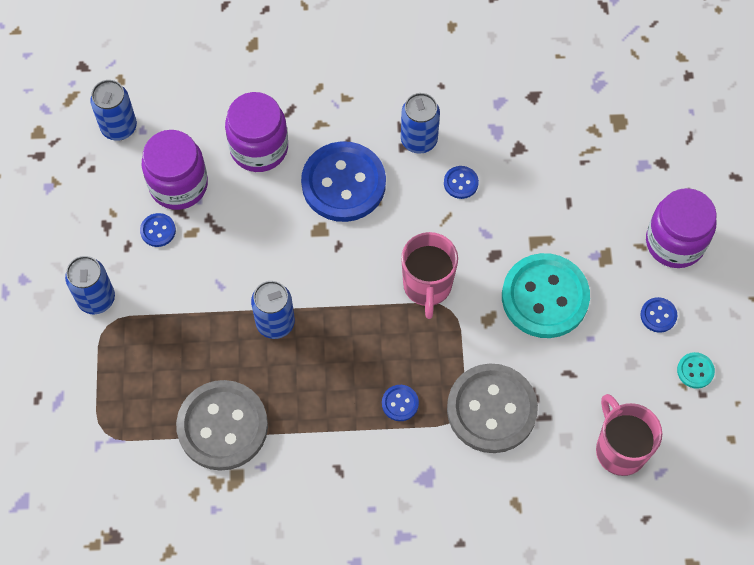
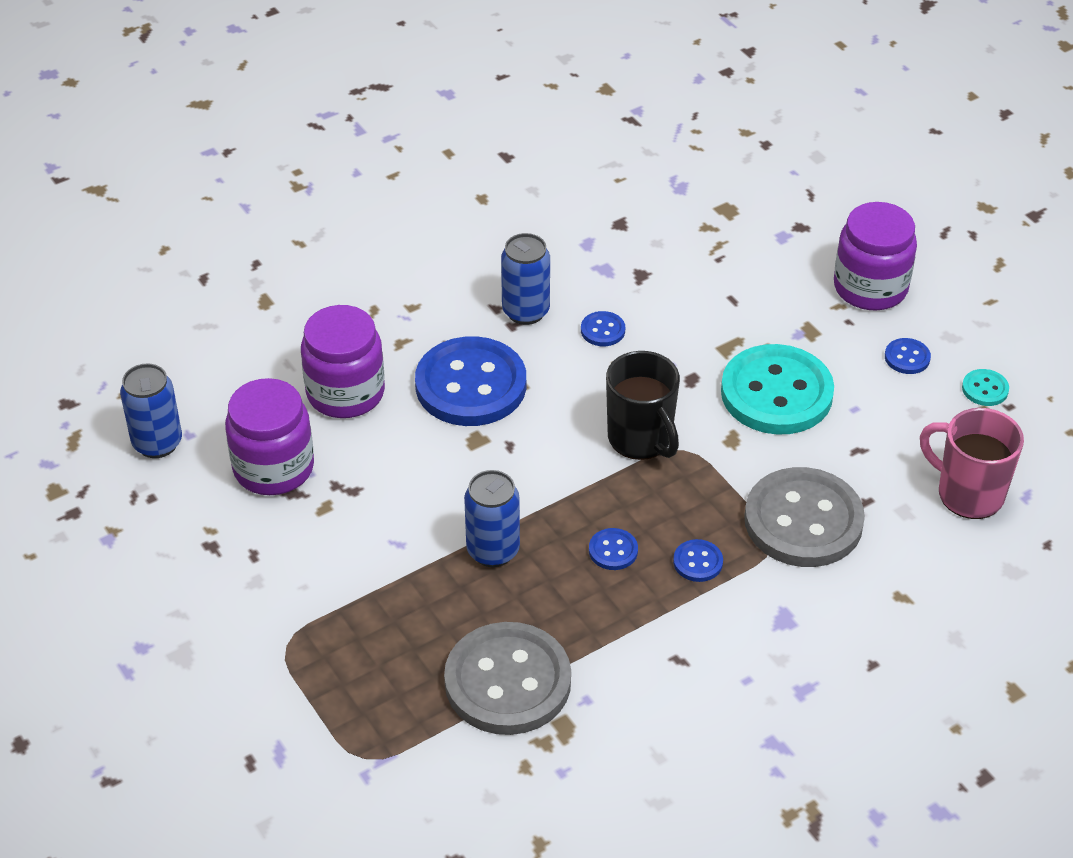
camera: 30 degrees left, 20 degrees down
(96, 299) = (253, 625): blue can -> none
(158, 230) = (281, 523): blue button -> blue button (613, 550)
(427, 286) = (641, 439): pink mug -> black mug

